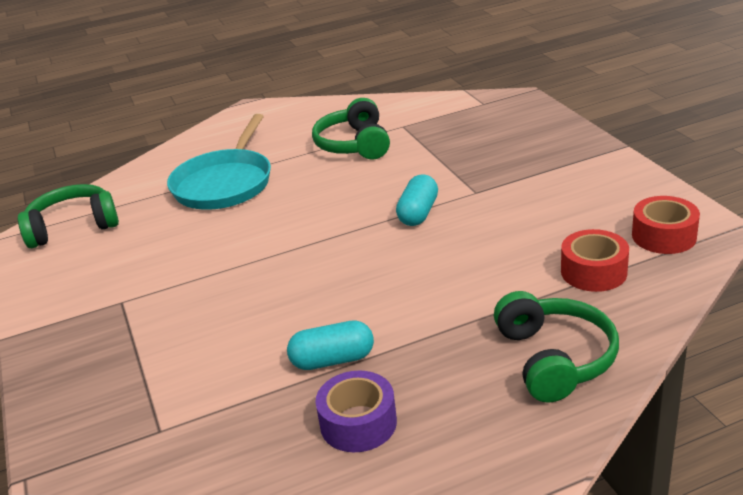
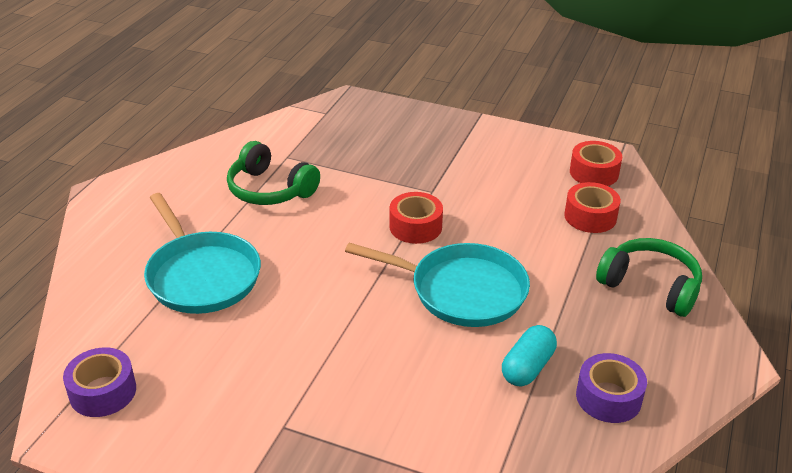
camera: 50 degrees left, 5 degrees up
(73, 227) = (103, 392): green headphones -> purple tape
(377, 277) = (462, 291): none -> turquoise pan
(418, 213) = (415, 227): turquoise capsule -> red tape

